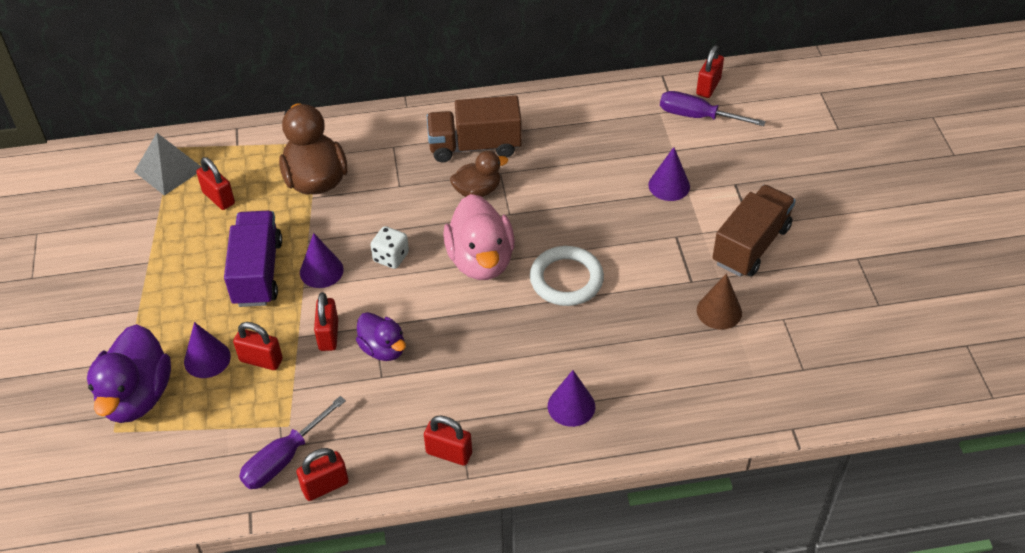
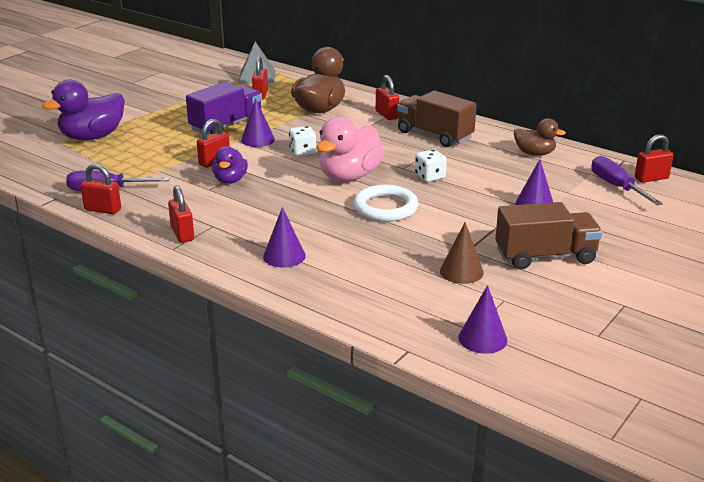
camera: 45 degrees right, 20 degrees down
(207, 359) = (145, 141): purple cone -> purple cone (482, 338)
(261, 360) = (166, 153): red padlock -> red padlock (386, 115)
(477, 191) = (402, 151): brown duck -> brown duck (534, 153)
(547, 210) = (430, 177): none -> white dice

